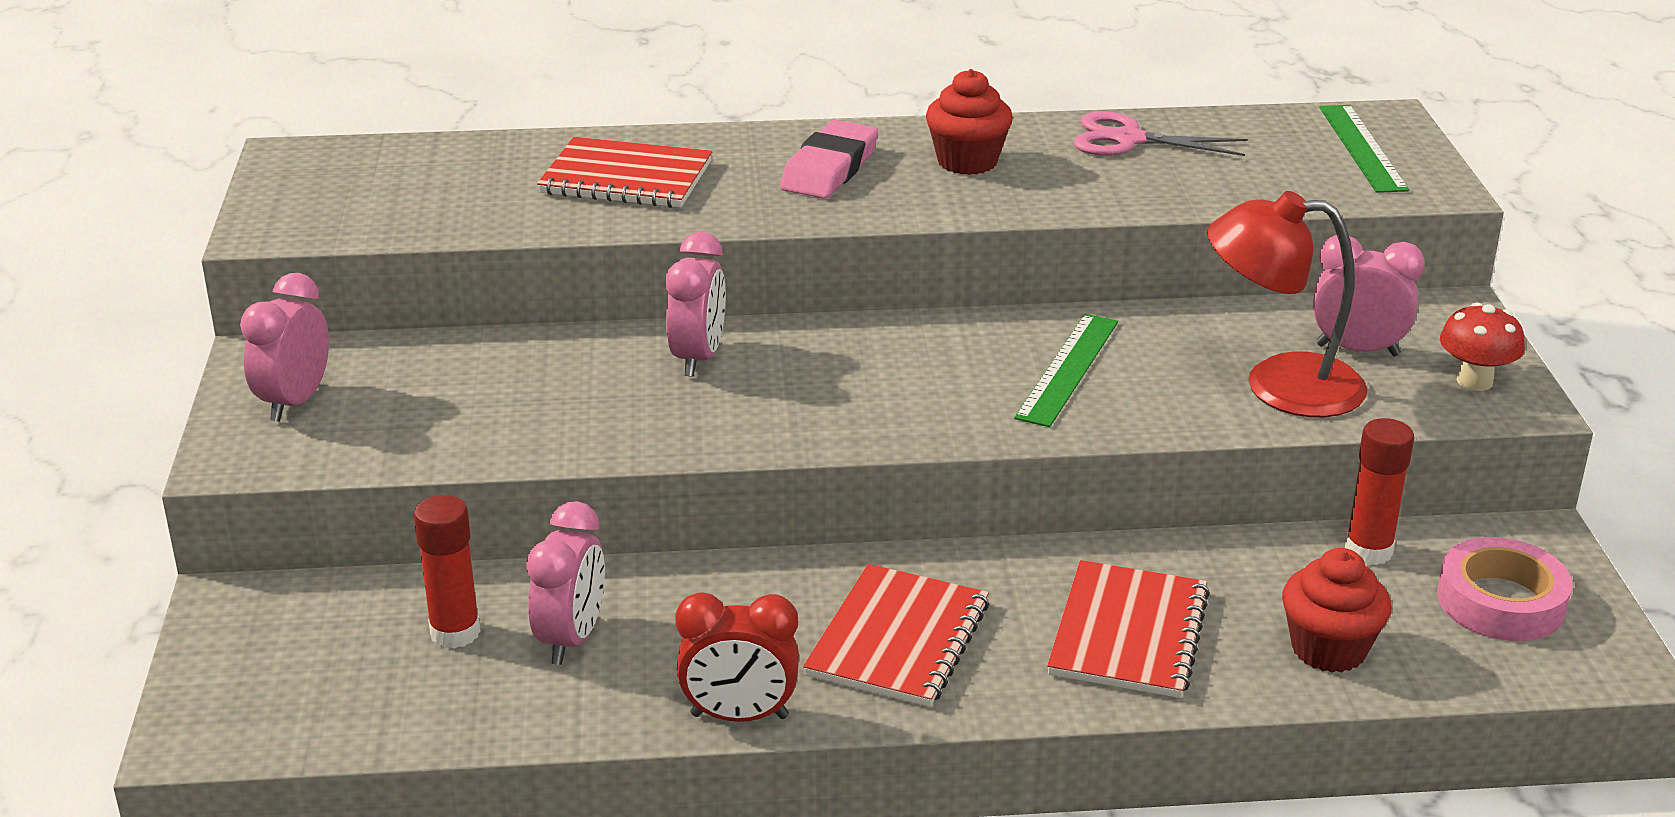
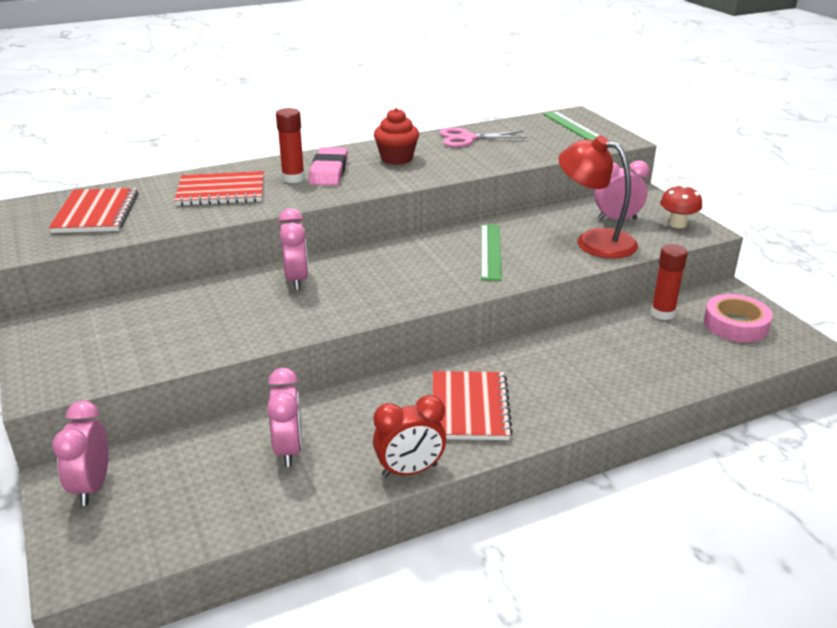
camera: 20 degrees left, 0 degrees up
(295, 402) = (67, 347): pink clock -> pink clock (92, 486)
(455, 633) = (217, 462): red glue stick -> red glue stick (293, 178)
(1128, 633) = (581, 378): red notebook -> red notebook (96, 213)
(1279, 385) = (594, 241): red lamp -> red lamp turned 45 degrees clockwise
(1328, 649) = (678, 364): red cupcake -> none

